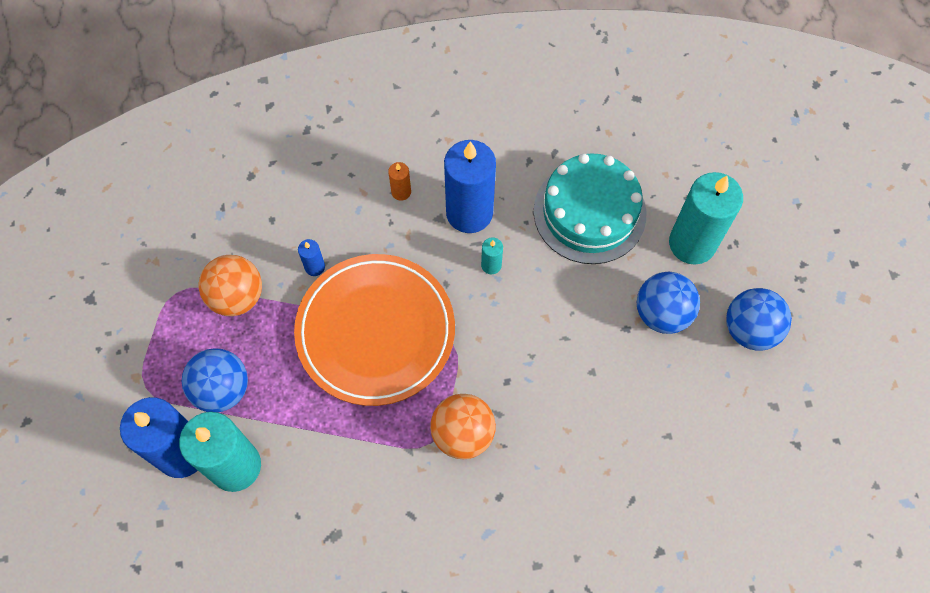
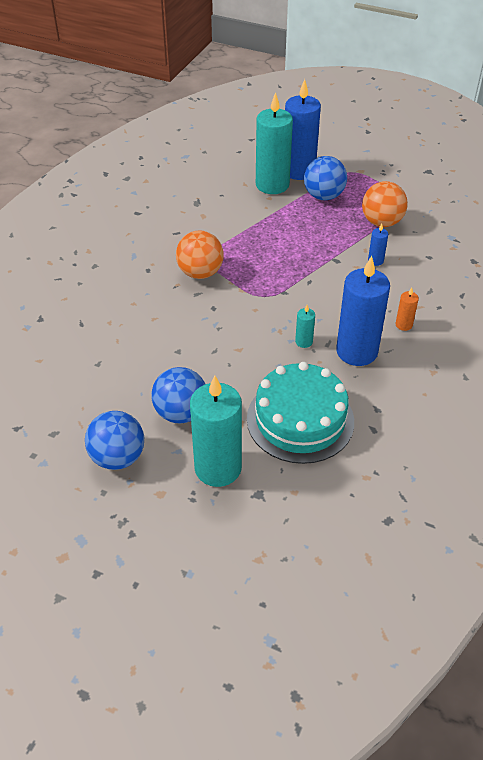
camera: 125 degrees right, 20 degrees down
(375, 331) = (304, 267): orange plate -> none

